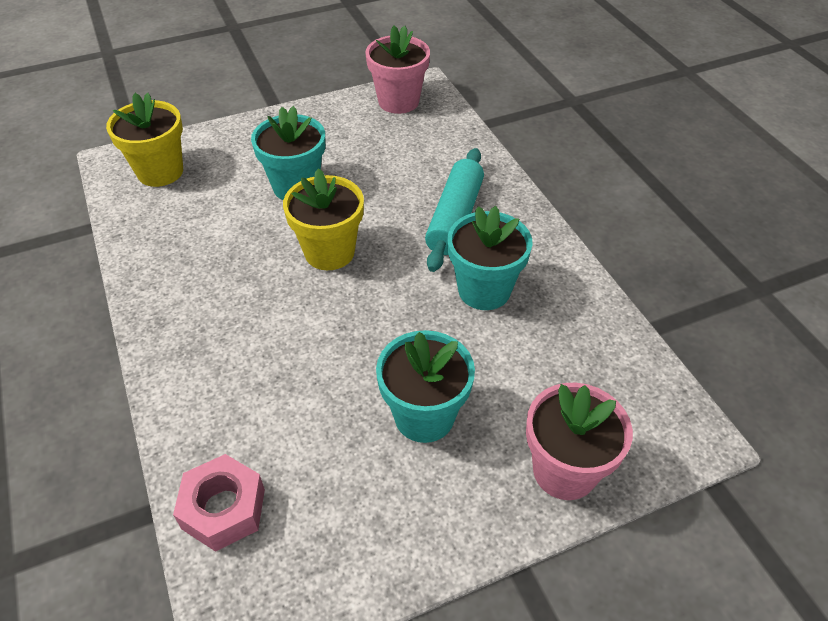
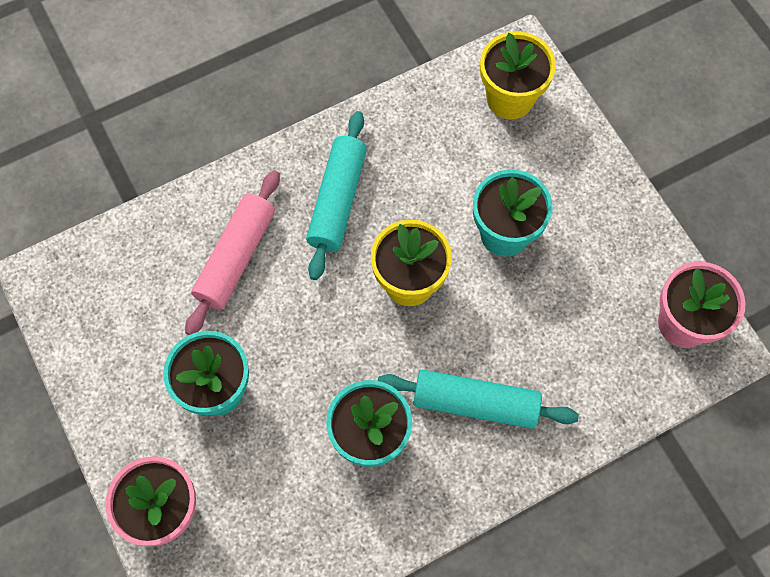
camera: 85 degrees right, 20 degrees up
(223, 509) = (130, 249): pink nut -> none
(224, 300) = (337, 200): none -> turquoise rolling pin
(266, 393) = (236, 257): none -> pink rolling pin

